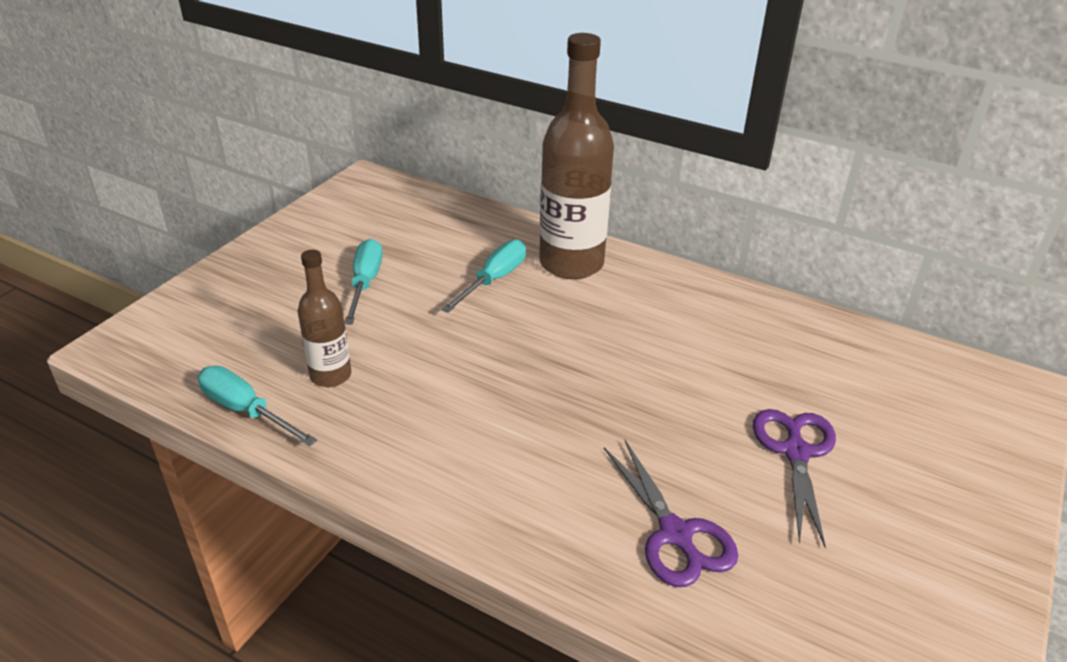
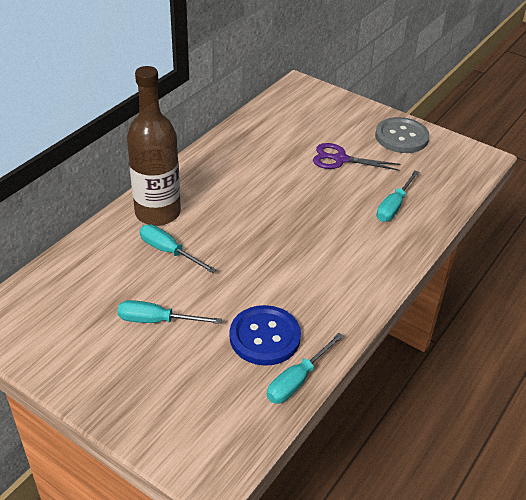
camera: 85 degrees left, 5 degrees up
(330, 375) = (265, 337): brown bottle -> blue button
(675, 534) = (393, 206): purple scissors -> turquoise screwdriver
(937, 557) = (401, 137): none -> grey button

